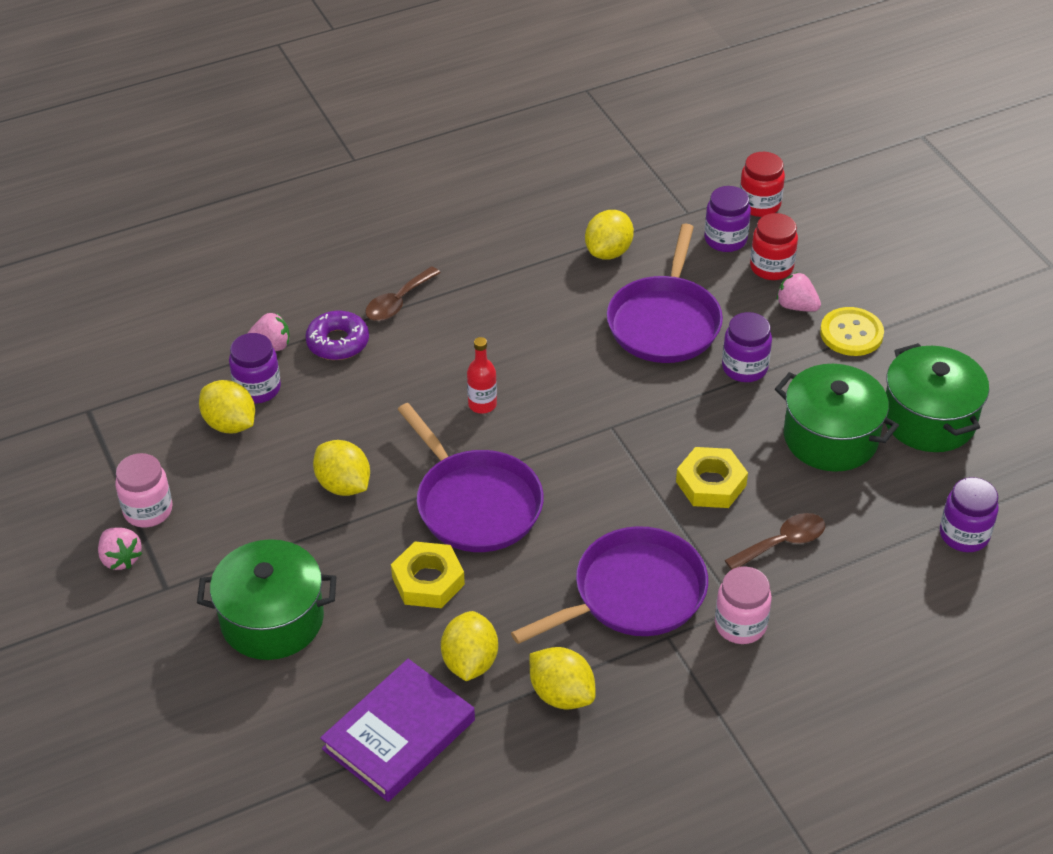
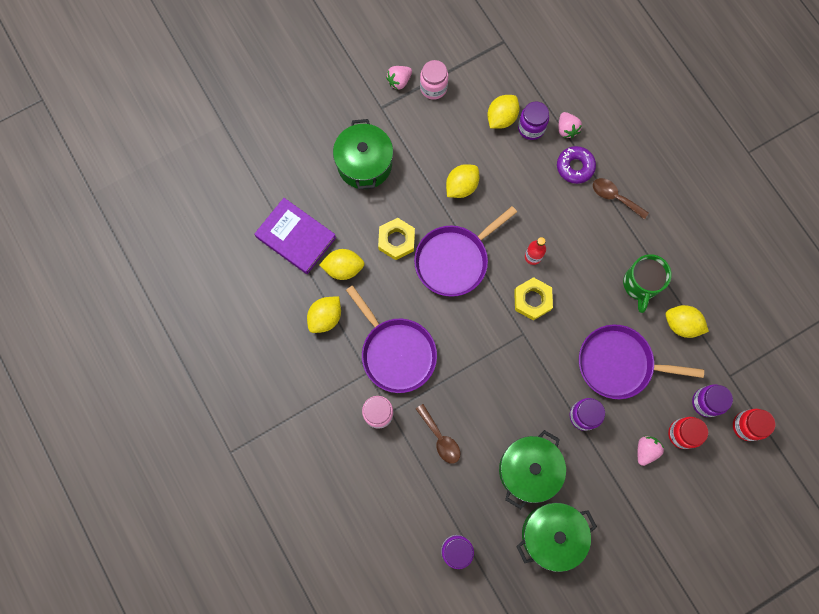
camera: 85 degrees right, 30 degrees up
(543, 288) = (640, 285): none -> green mug
(711, 483) = (483, 395): yellow nut -> yellow nut (532, 300)
(851, 333) = (624, 487): yellow button -> none

